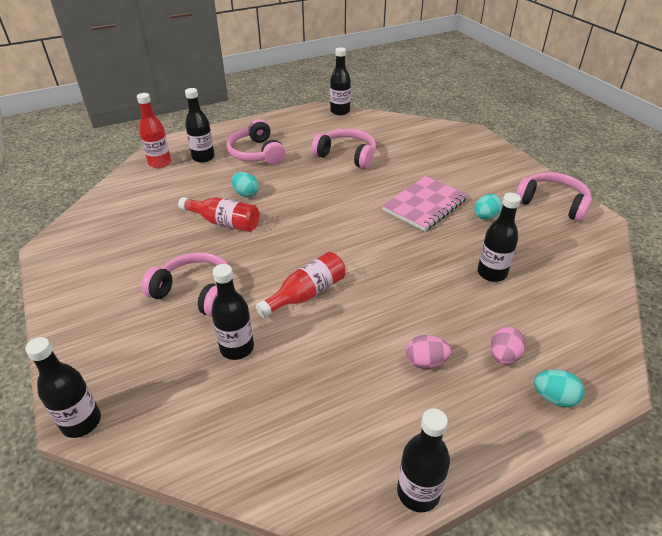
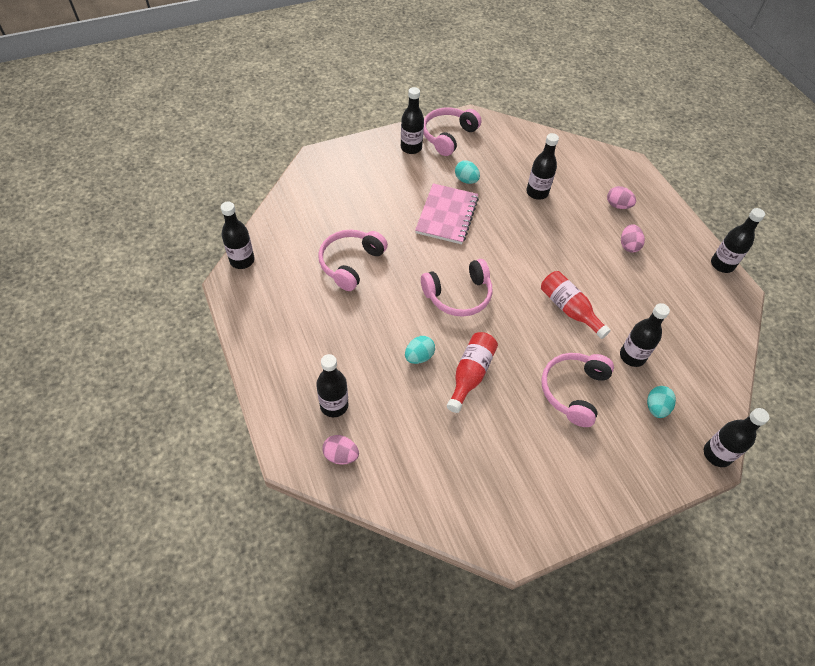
camera: 90 degrees left, 15 degrees up
(160, 163) = (341, 455): red bottle -> pink egg
(256, 153) = (332, 348): pink headphones -> pink headphones (458, 295)
(424, 205) = (447, 215): pink notebook -> pink notebook turned 60 degrees clockwise
(516, 180) = (411, 148): none -> black bottle
(554, 397) = (646, 191): turquoise egg -> turquoise egg (656, 407)

